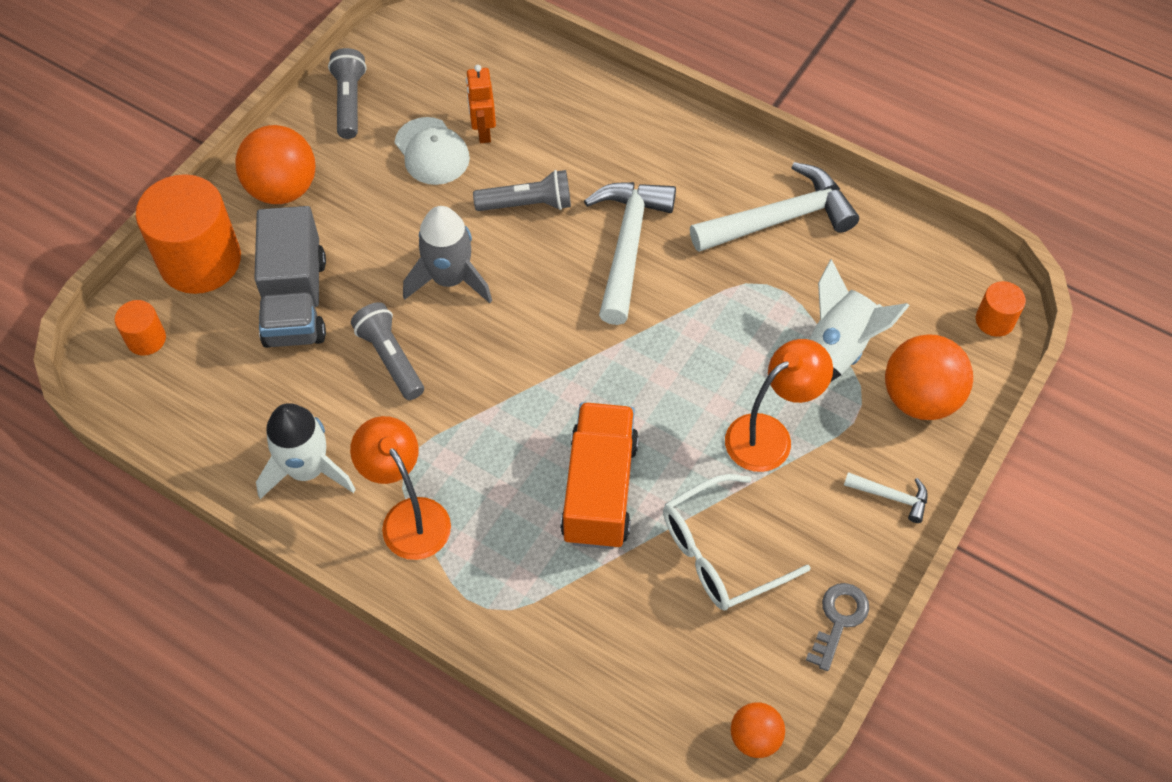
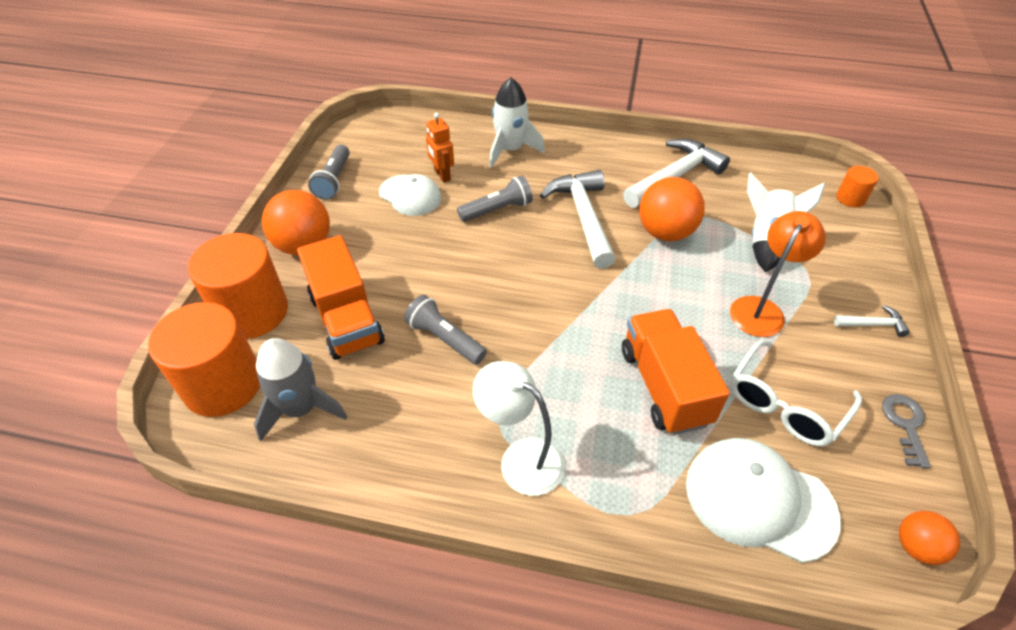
camera: 20 degrees left, 10 degrees down
(146, 339) = (223, 384): orange cylinder -> orange cylinder, size x2.14
(295, 301) = (346, 319): grey truck -> orange truck
(307, 470) = (412, 448): white rocket -> white rocket (510, 150)
(349, 102) = (334, 180): grey flashlight -> grey flashlight turned 150 degrees counterclockwise
(409, 516) = (521, 458): orange lamp -> white lamp
(449, 279) = (464, 271): grey rocket -> grey rocket (301, 409)
(625, 639) = (759, 500): none -> white cap
(919, 398) = (841, 256): orange ball -> orange ball (665, 232)

